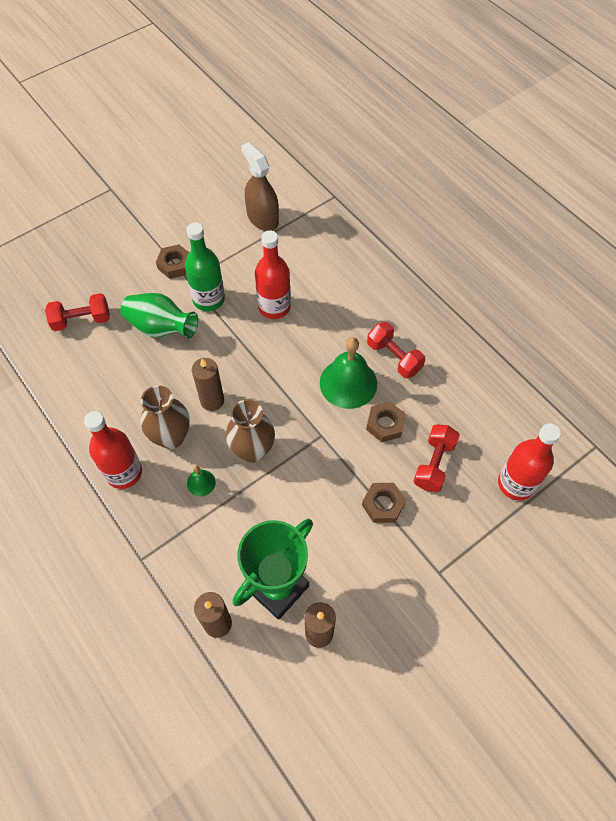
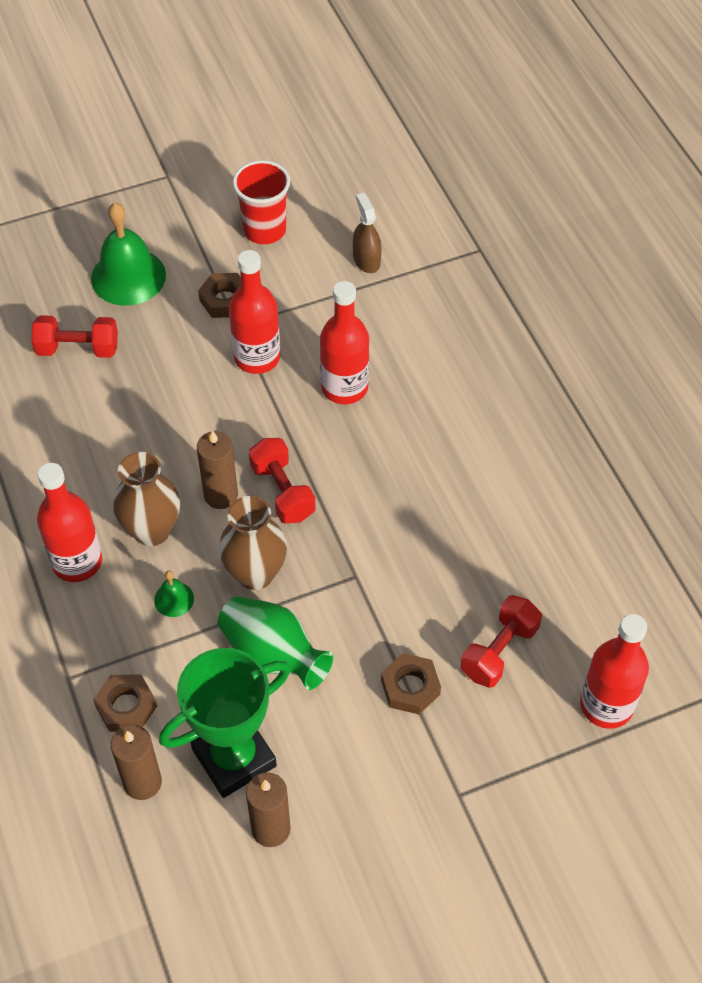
camera: 15 degrees right, 5 degrees down
(161, 328) = (181, 382): green vase -> green vase (273, 655)
(188, 212) = (264, 230): none -> red cup
(209, 299) = (257, 357): green bottle -> red bottle
(262, 218) = (366, 260): brown spray bottle -> brown spray bottle, size x0.65
(348, 383) = (415, 514): green bell -> green bell (128, 276)
(385, 424) = (448, 582): brown nut -> brown nut (126, 706)
(394, 357) = (491, 494): red dumbbell -> red dumbbell (282, 492)

